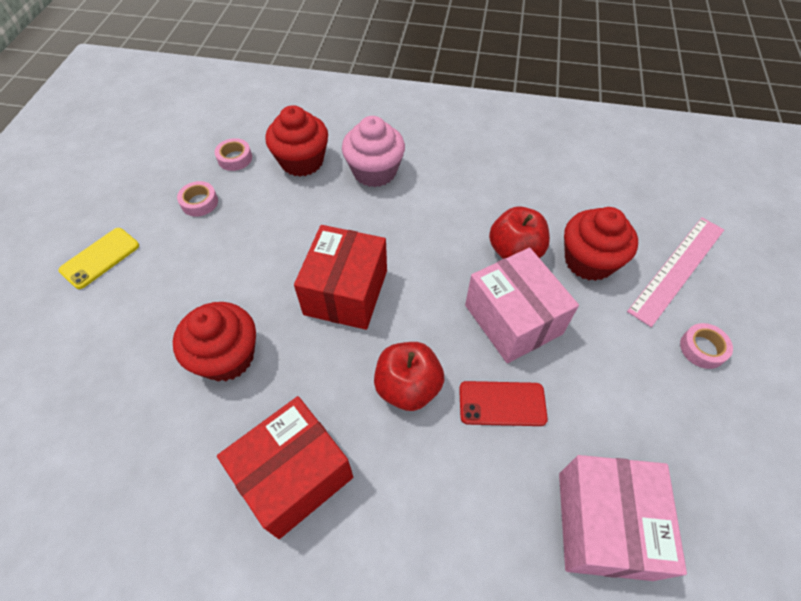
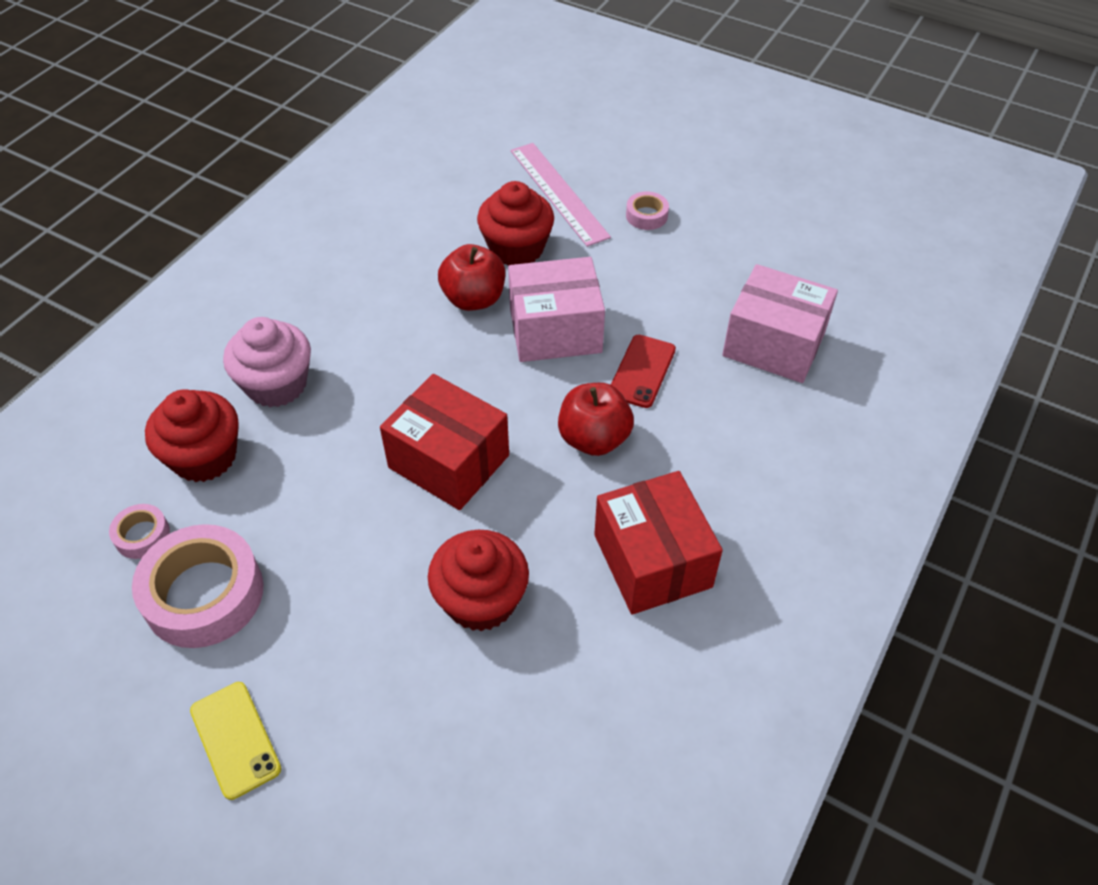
camera: 70 degrees left, 5 degrees down
(199, 202) = (204, 594): pink tape -> pink tape, size x2.10

